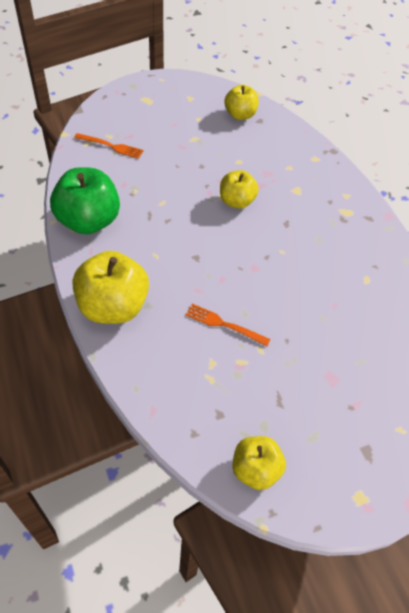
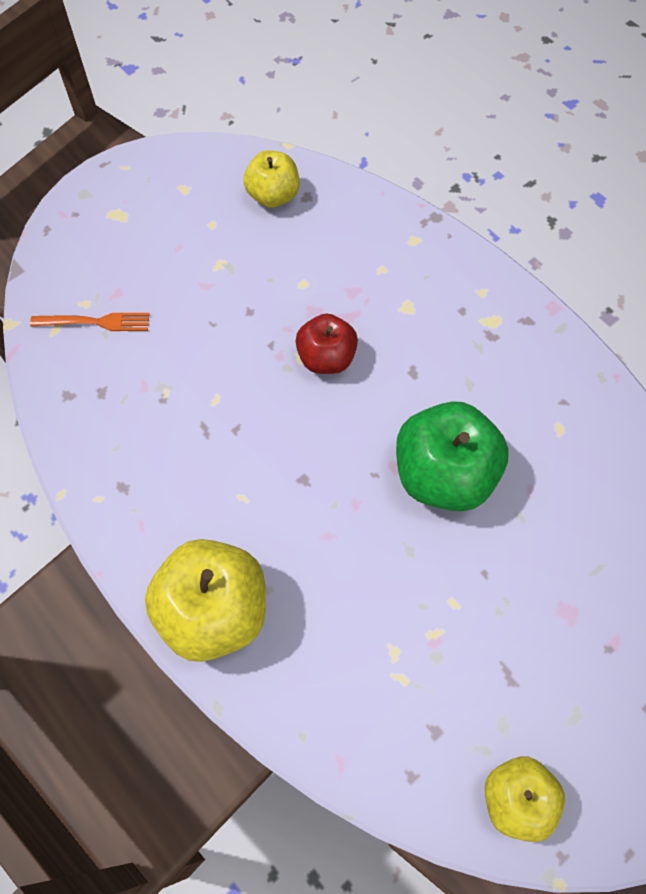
camera: 15 degrees left, 10 degrees up
(88, 221) = (116, 473): green apple -> green apple (443, 475)
(223, 324) = (386, 581): orange fork -> none
(236, 201) = (326, 358): yellow apple -> red apple

